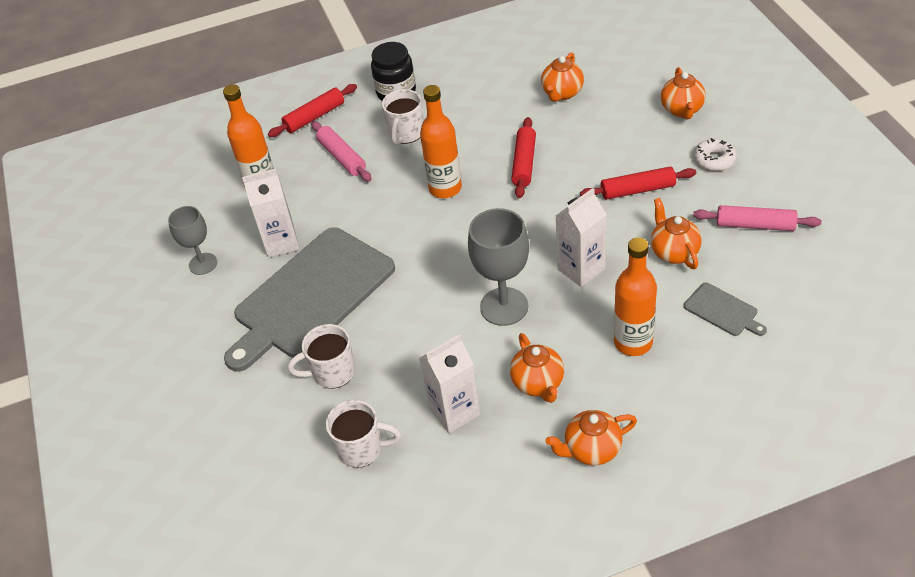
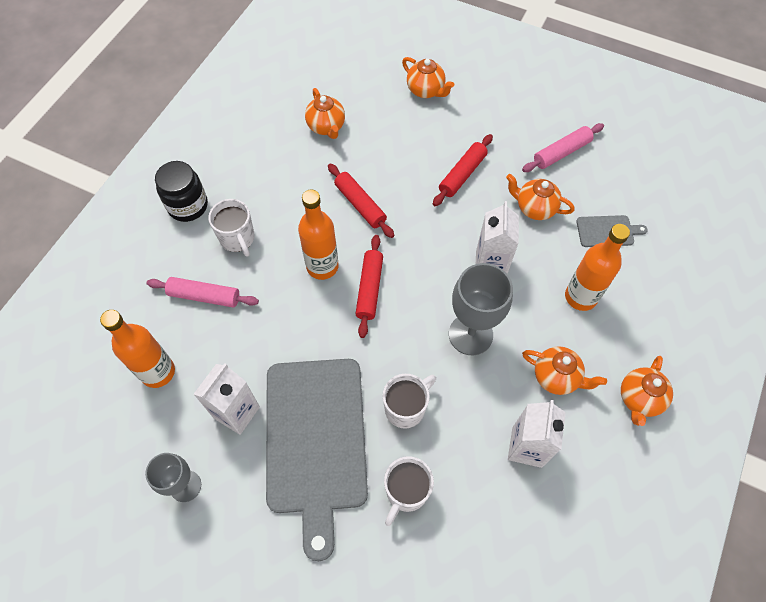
camera: 50 degrees left, 15 degrees up
(314, 117) = (137, 274): red rolling pin -> red rolling pin (369, 289)
(361, 449) = (496, 535): white mug -> white mug (406, 408)
(714, 159) = (487, 118): white donut -> none

